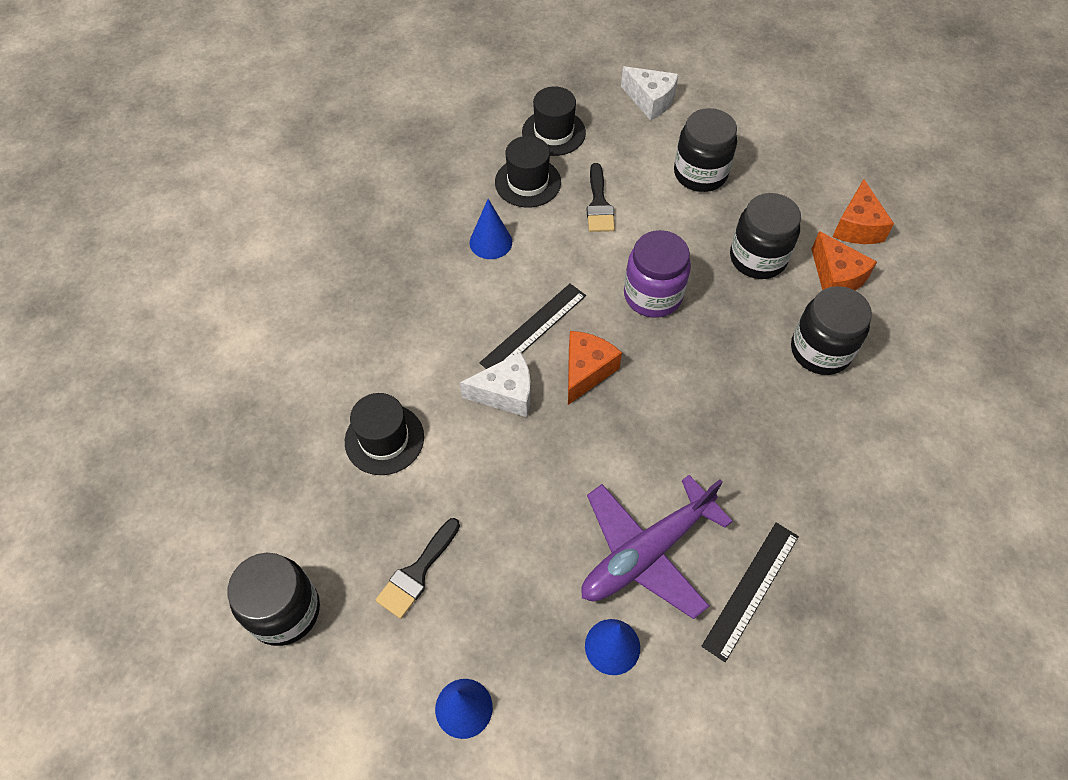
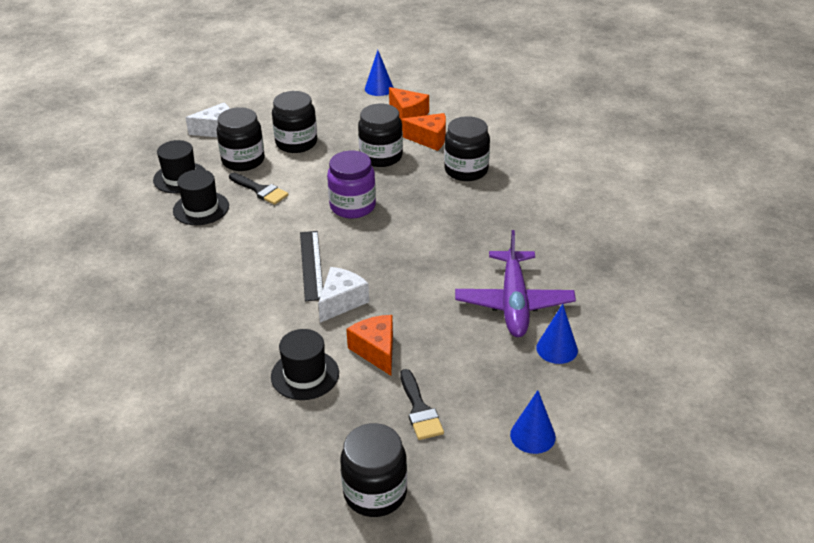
camera: 50 degrees left, 20 degrees down
(490, 242) = (222, 248): blue cone -> blue cone (379, 88)
(586, 371) = (369, 260): orange cheese -> orange cheese (376, 350)
(628, 156) = (243, 160): none -> black jar
(751, 589) = (577, 276): black ruler -> none

